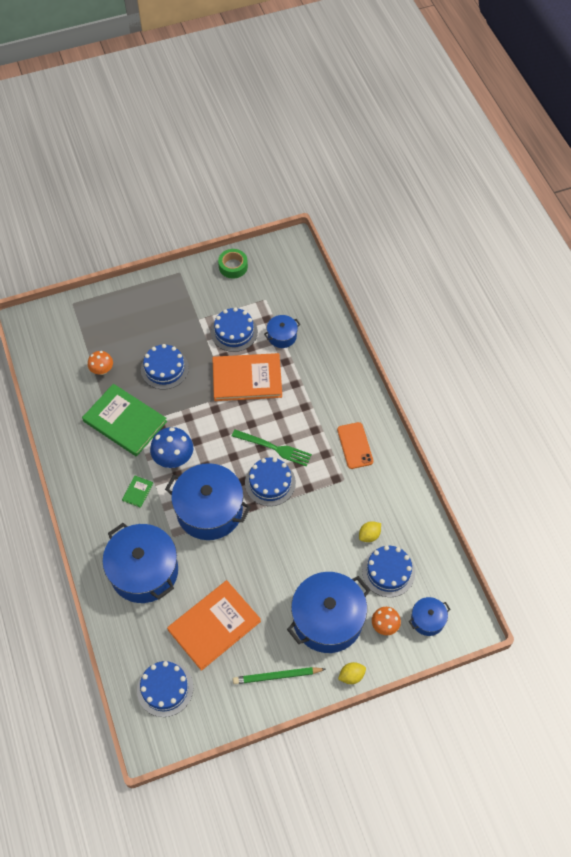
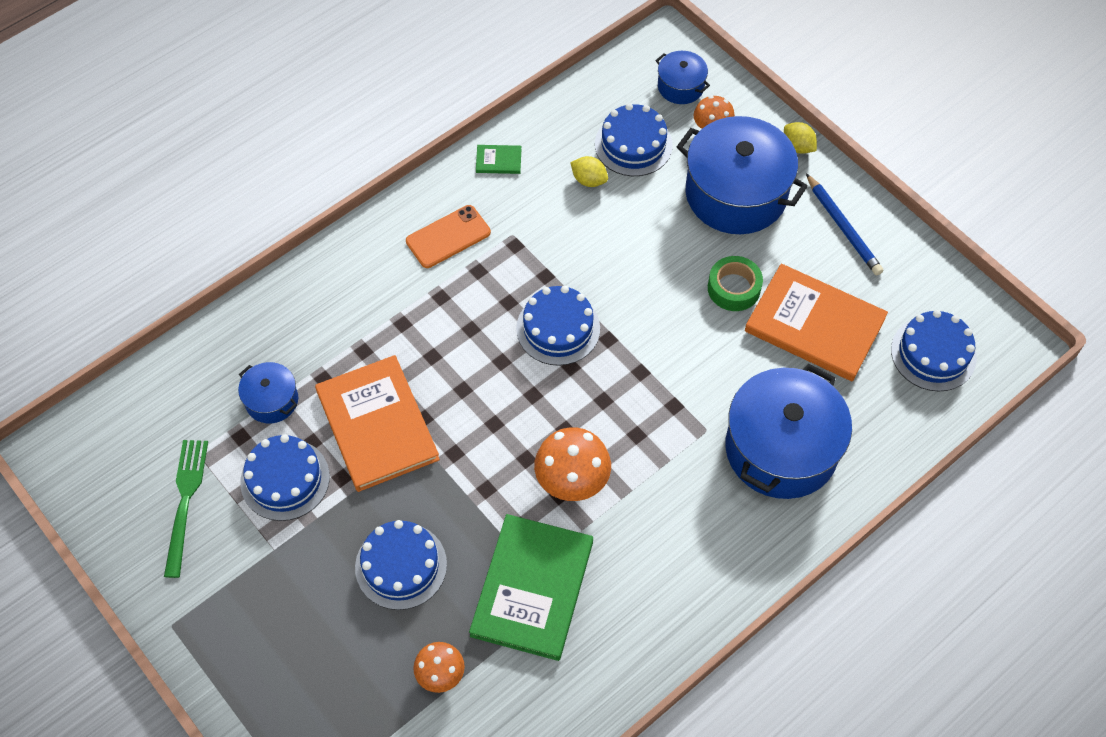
camera: 110 degrees left, 0 degrees up
(137, 492) = (655, 512): green book -> green book (498, 160)
(173, 458) = (572, 481): blue mushroom -> orange mushroom
(209, 510) = (640, 395): blue pot -> none
(233, 266) = (133, 533): green tape -> green tape (733, 288)
(274, 448) = (495, 342): green fork -> green fork (185, 501)
(277, 676) = (843, 228): green pencil -> blue pencil

